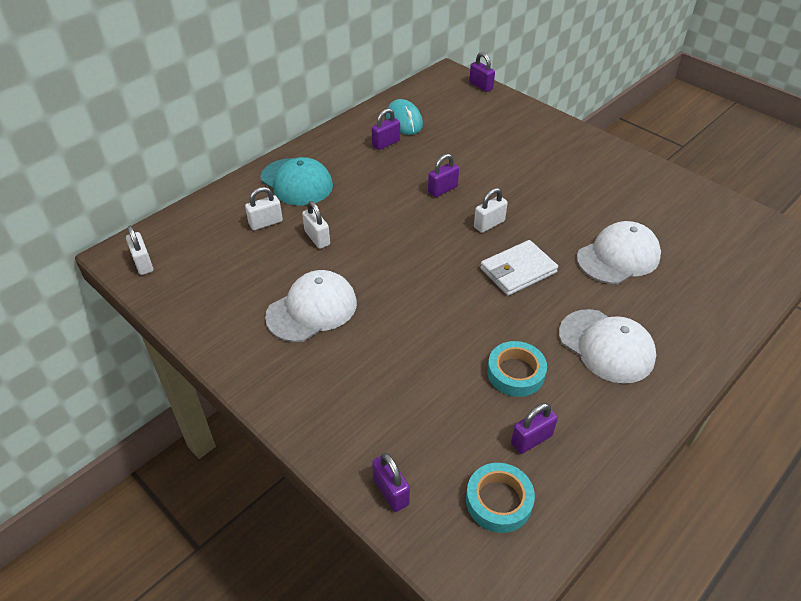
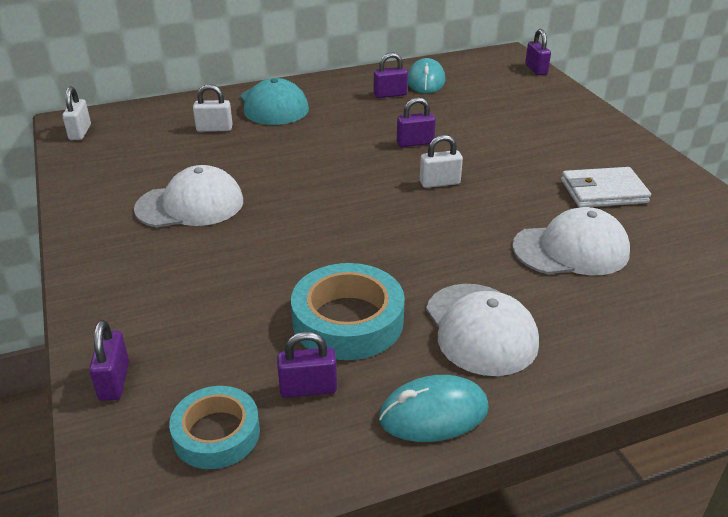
camera: 25 degrees right, 10 degrees down
(317, 238) = (250, 151): white padlock -> none
(515, 373) = (348, 320): turquoise tape -> turquoise tape, size x1.52
(518, 270) = (435, 230): white wallet -> white wallet (603, 191)
(623, 425) = (433, 413): none -> turquoise mouse

